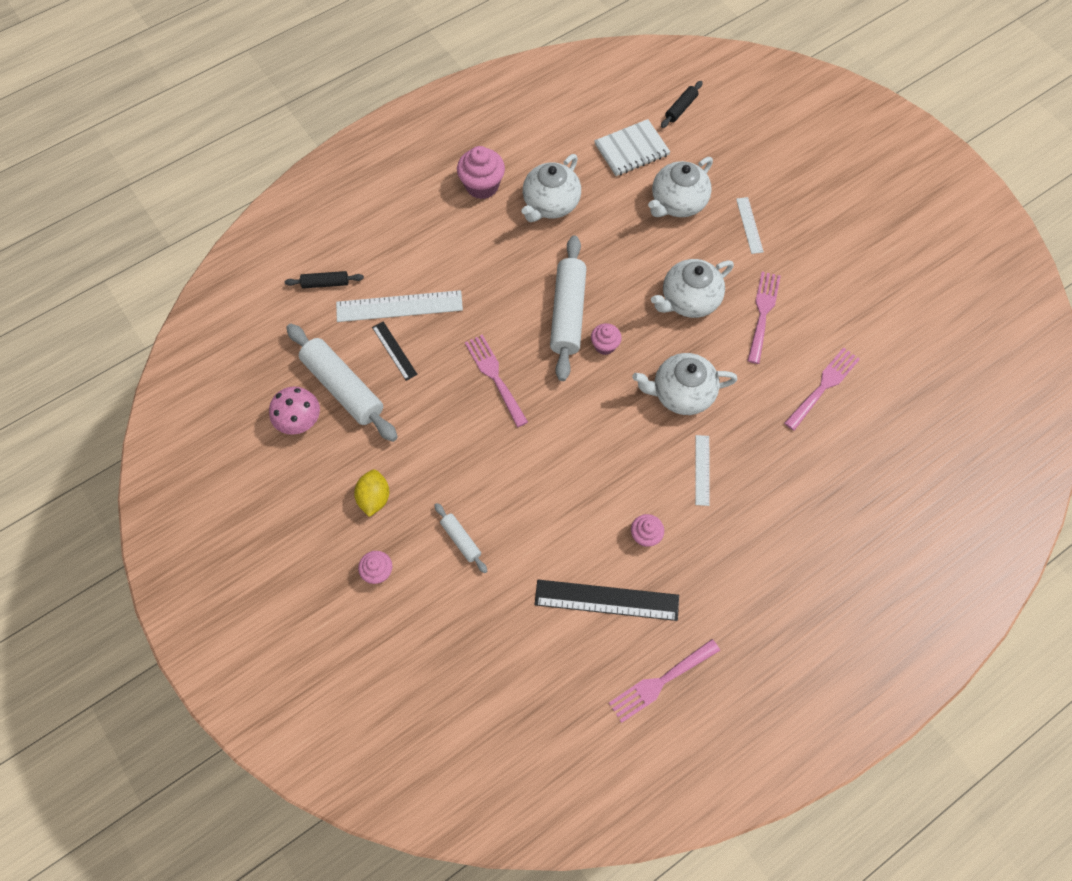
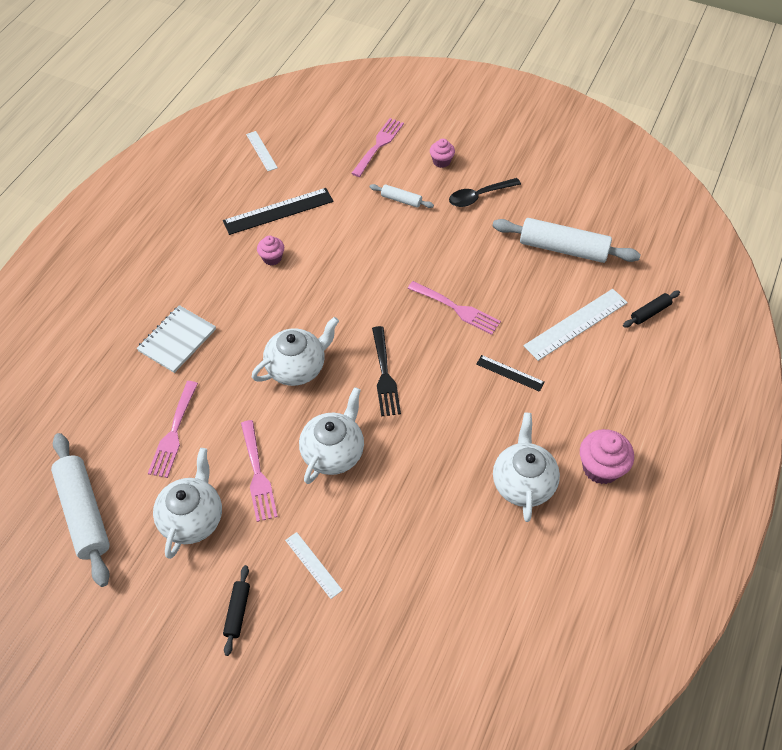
camera: 150 degrees right, 10 degrees down
(299, 420) = (573, 215): pink mushroom -> none
(374, 498) = (479, 196): yellow lemon -> black spoon
(394, 351) = (549, 290): black ruler -> black ruler (510, 373)
(568, 313) = (434, 386): white rolling pin -> white rolling pin (84, 513)
(605, 345) = (385, 375): pink cupcake -> black fork
(631, 149) = (486, 593): white notebook -> white notebook (177, 340)
(660, 682) = (217, 186): pink fork -> pink fork (378, 145)
(677, 203) = (400, 551): white teapot -> white teapot (192, 518)
(681, 108) = (466, 684): black rolling pin -> black rolling pin (237, 612)
(702, 470) = (251, 319): white ruler -> white ruler (261, 151)

